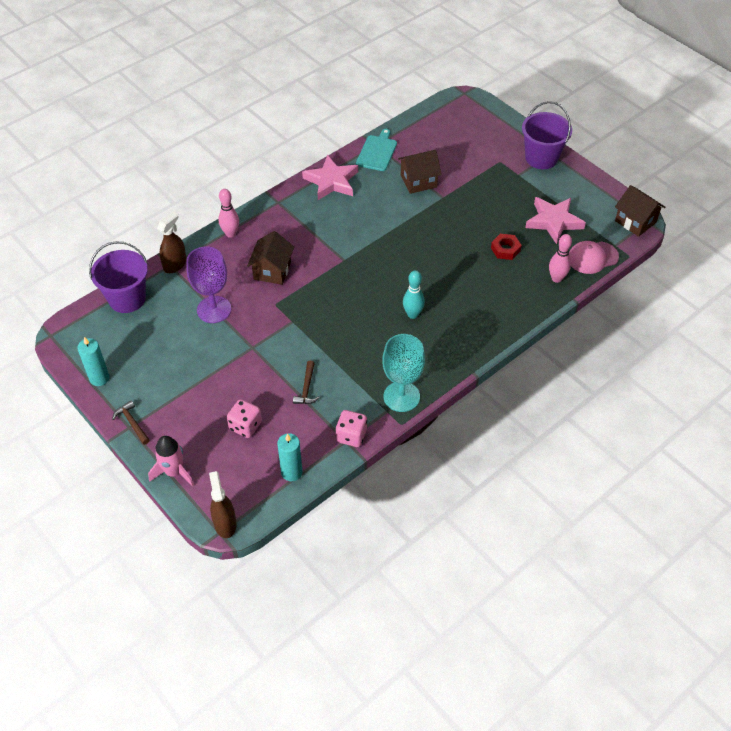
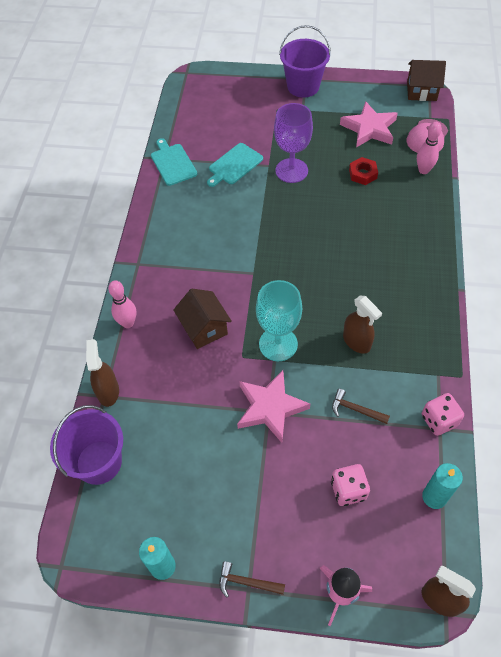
camera: 40 degrees left, 5 degrees up
(214, 309) = (194, 405): purple goblet -> purple goblet (291, 170)
(306, 388) = (356, 409): brown hammer -> brown hammer turned 150 degrees clockwise
(332, 181) = (163, 213): pink star -> pink star (270, 407)
(358, 351) = (356, 342): none -> brown spray bottle
(401, 396) = (434, 353): turquoise goblet -> turquoise goblet (278, 344)
(412, 314) = (360, 277): turquoise bowling pin -> none
(418, 181) = (234, 165): brown house -> turquoise cutting board

